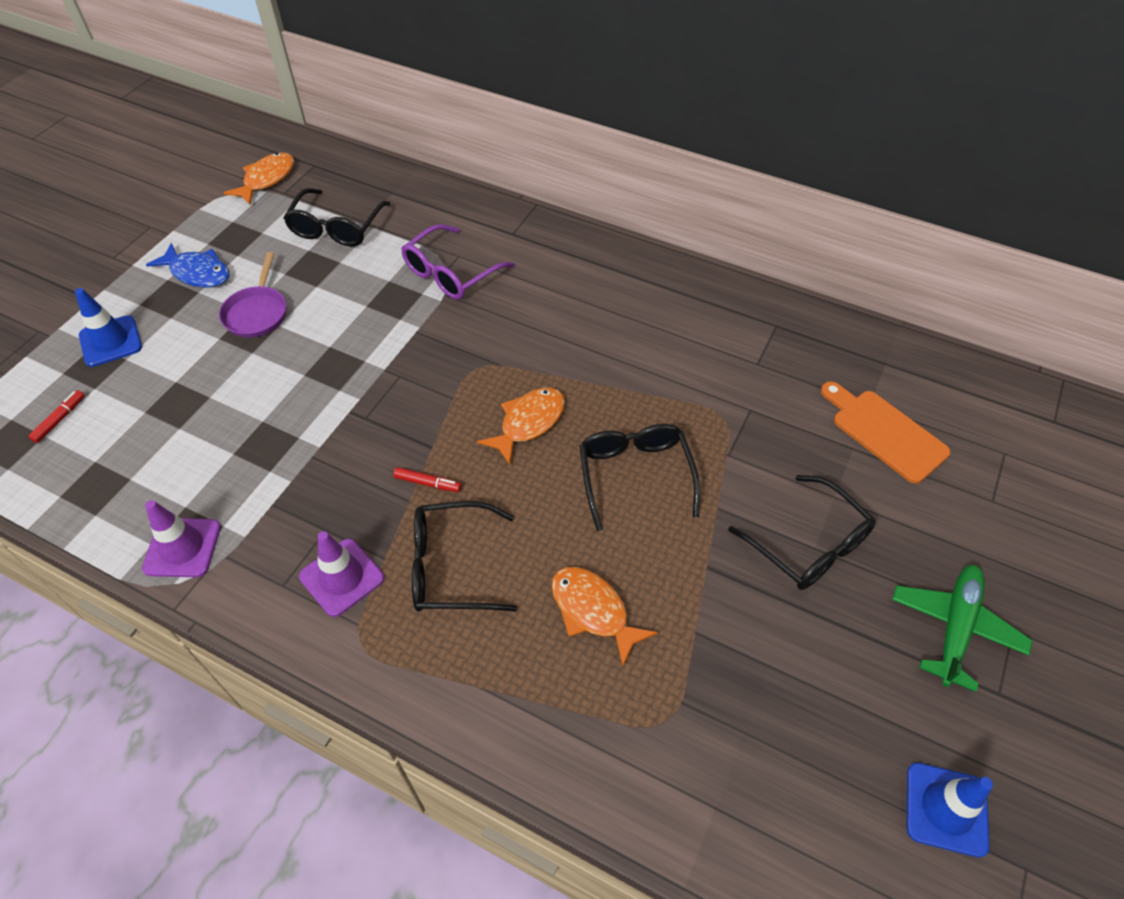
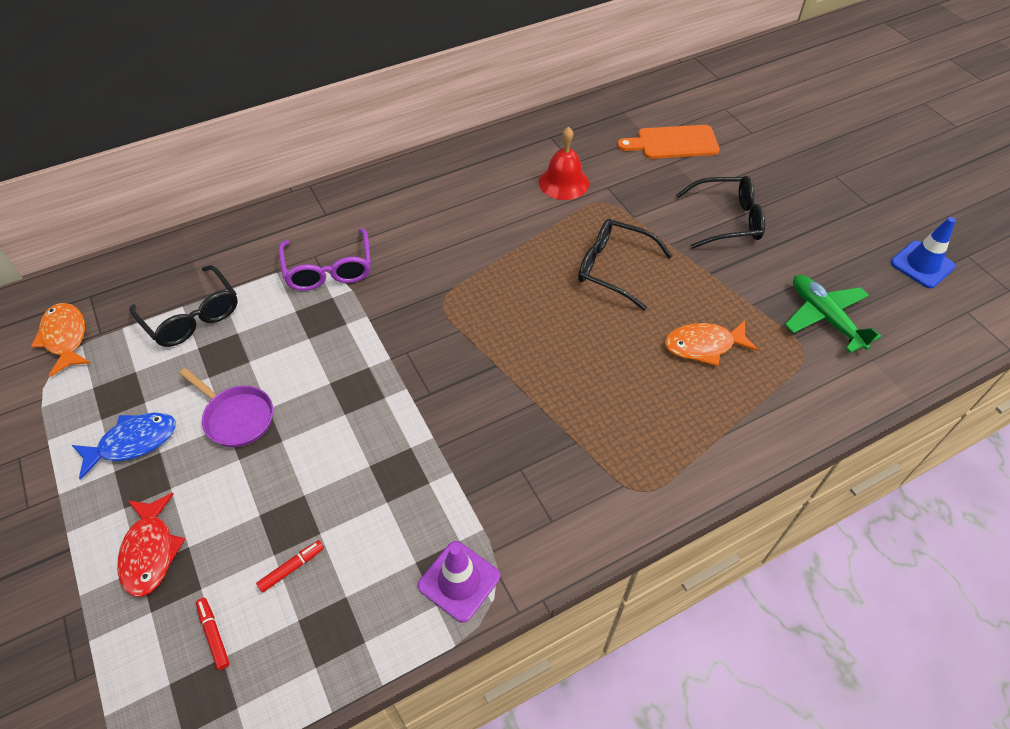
camera: 55 degrees left, 0 degrees up
(111, 341) = (150, 551): blue traffic cone -> red fish
(342, 577) = (573, 477): purple traffic cone -> none
(428, 483) = (528, 383): red marker -> red marker (292, 568)
(451, 566) = (613, 405): black glasses -> none
(528, 423) = (522, 299): orange fish -> none
(719, 371) = (563, 182): none -> red bell
(955, 627) = (820, 196): green plane -> green plane (824, 317)

